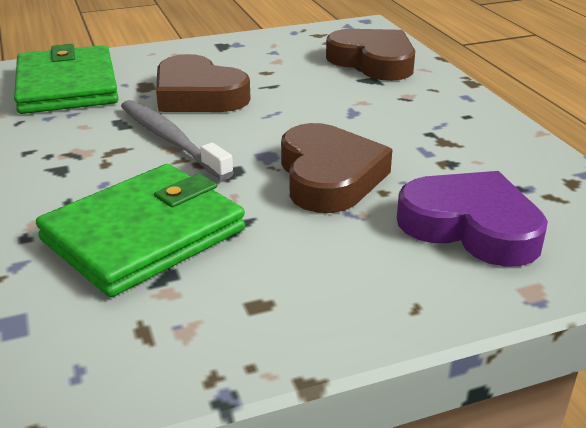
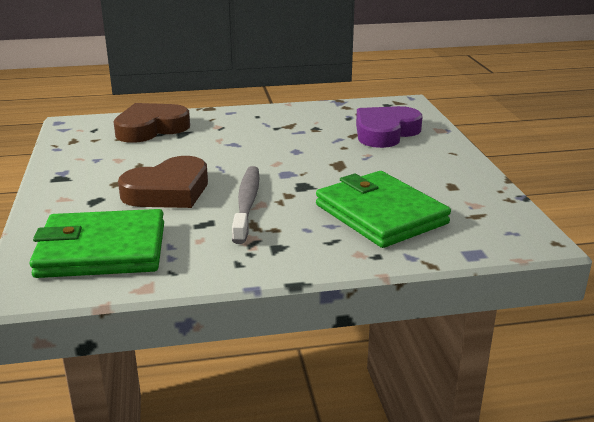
camera: 80 degrees left, 5 degrees down
(171, 140) = (247, 203): grey toothbrush -> grey toothbrush turned 120 degrees clockwise
(329, 176) = (322, 158): brown heart -> none

